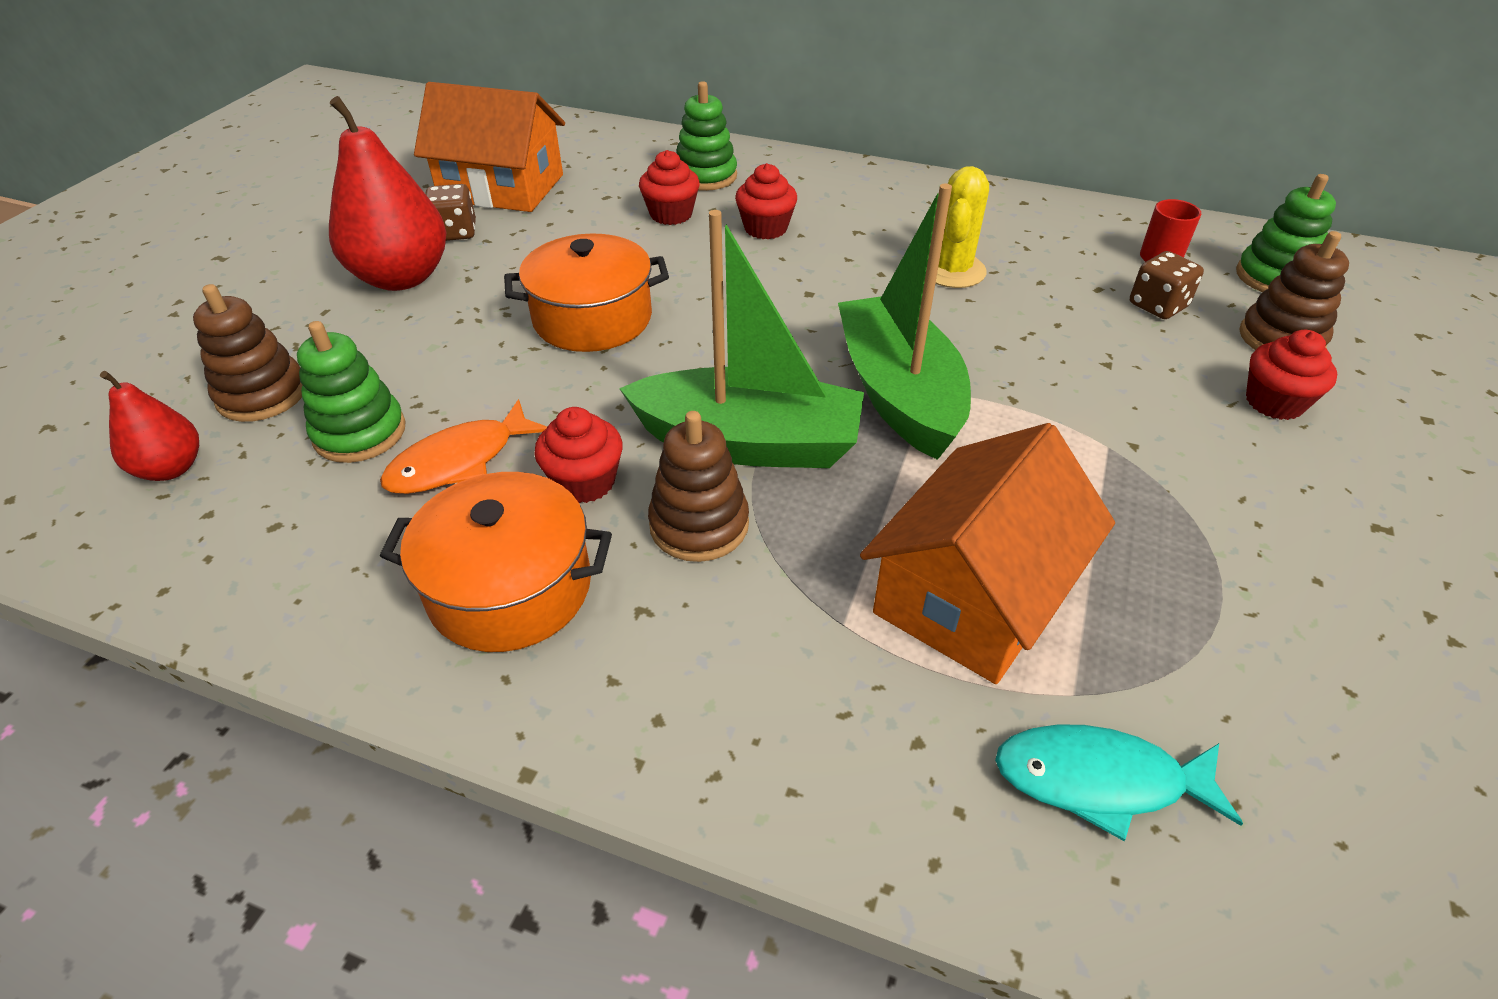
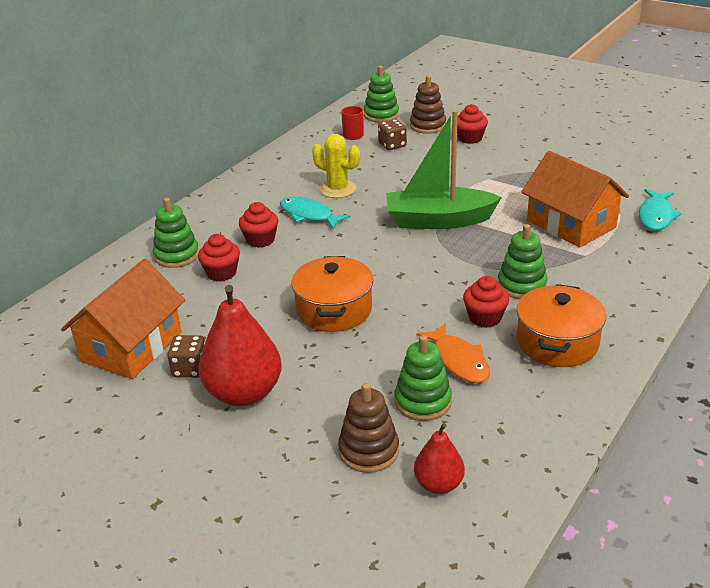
camera: 75 degrees left, 10 degrees down
(699, 525) = (521, 285): brown stacking toy -> green stacking toy
(748, 442) = (465, 266): green boat -> none
(855, 257) = (309, 215): none -> turquoise fish

